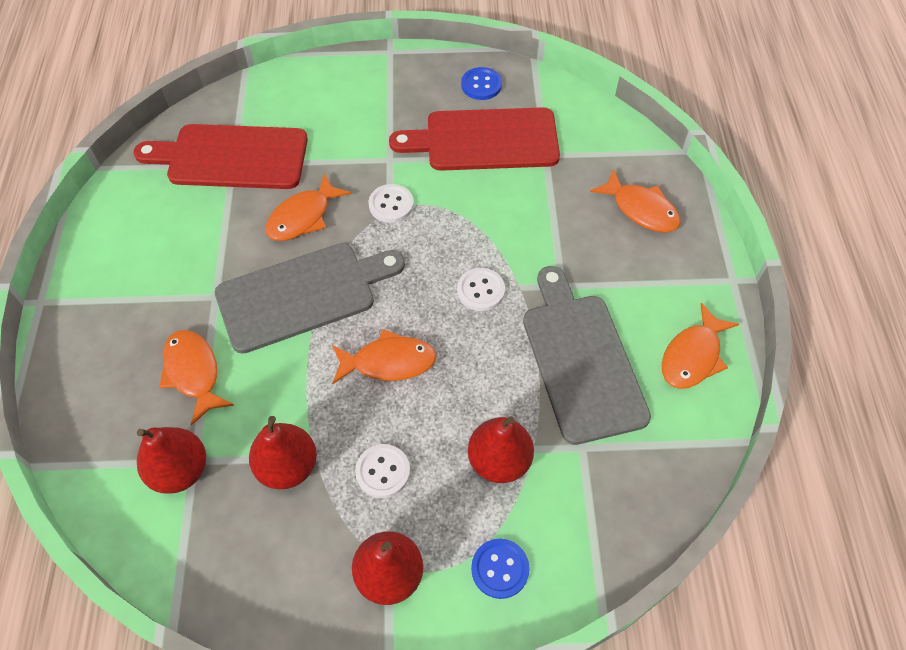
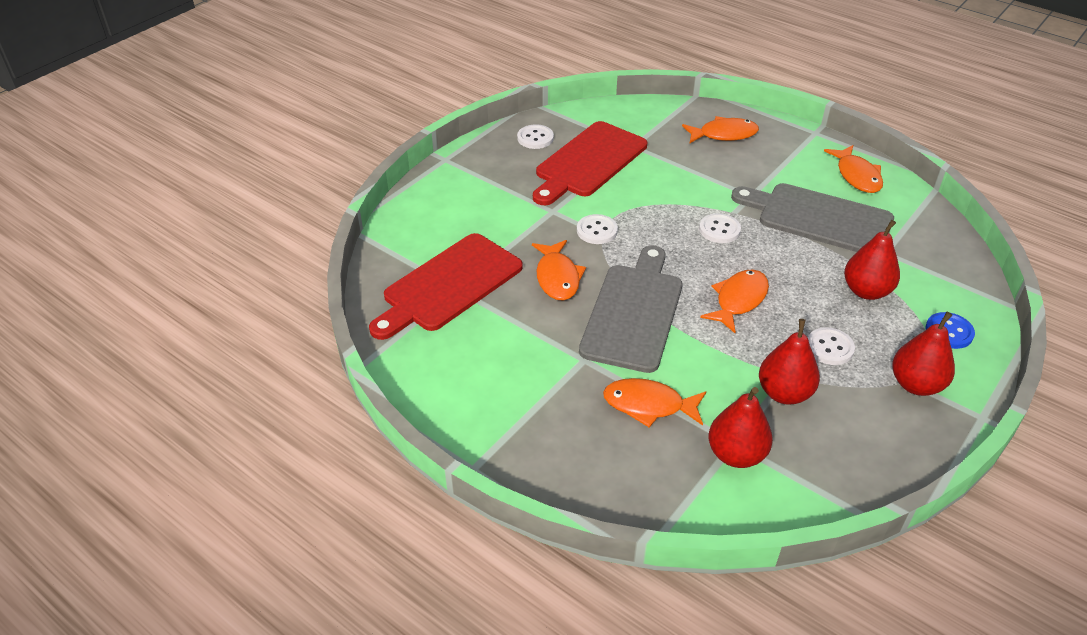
camera: 50 degrees left, 15 degrees down
(481, 85) = (535, 138): blue button -> white button

